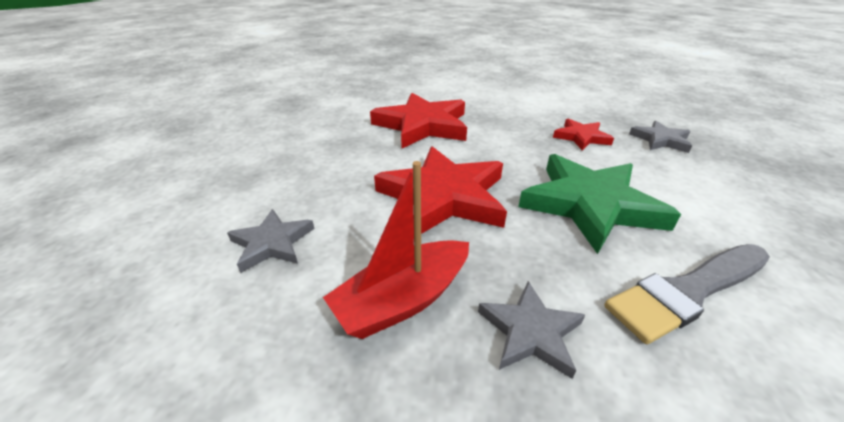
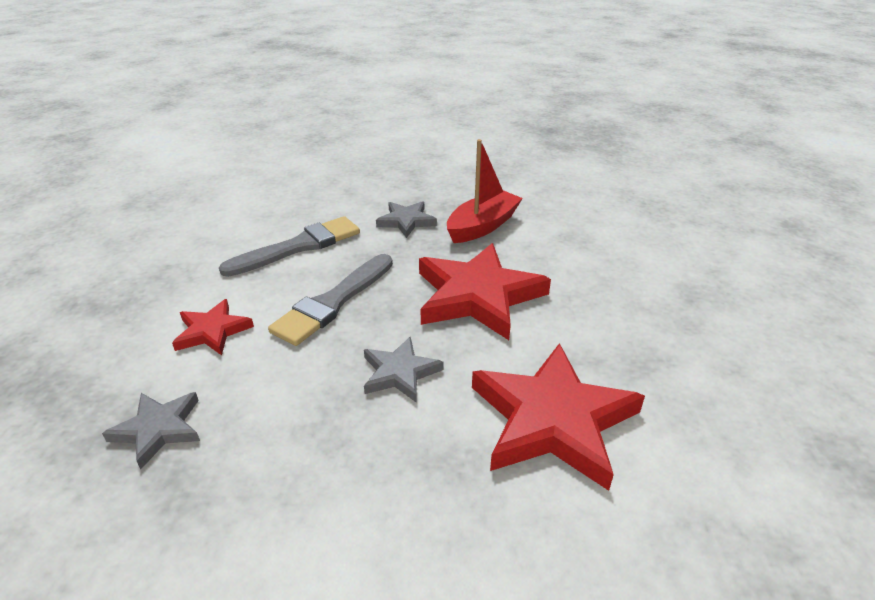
camera: 170 degrees right, 0 degrees up
(272, 243) = (595, 244): grey star -> grey star (400, 373)
(581, 137) = (287, 420): red star -> red star (212, 331)
(590, 205) = (333, 302): green star -> grey brush

